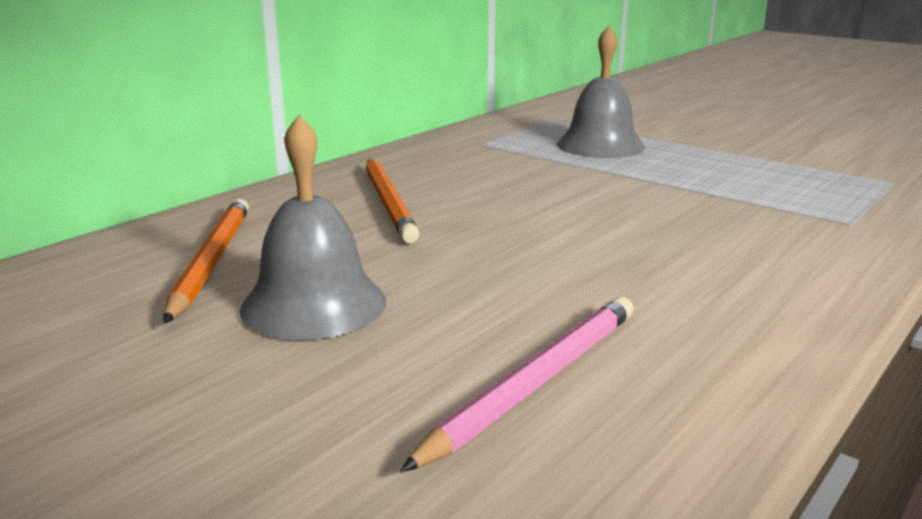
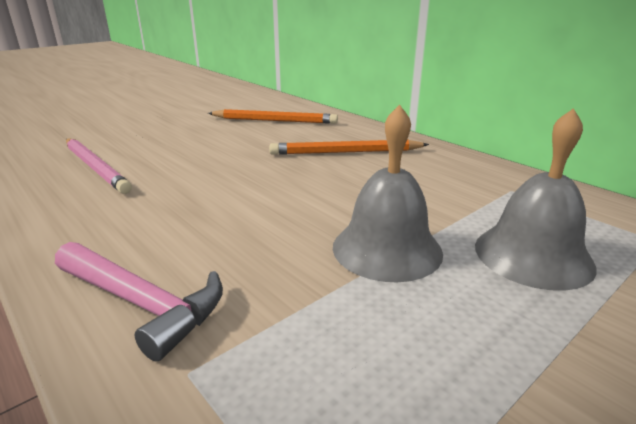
camera: 100 degrees right, 5 degrees up
(313, 304) = (212, 135): grey bell -> grey bell (387, 249)
(813, 251) = (142, 304): none -> pink hammer

